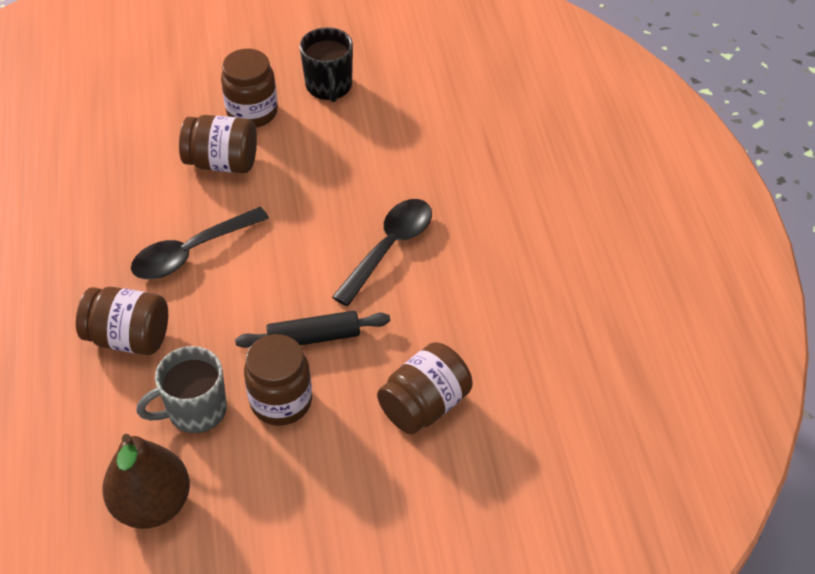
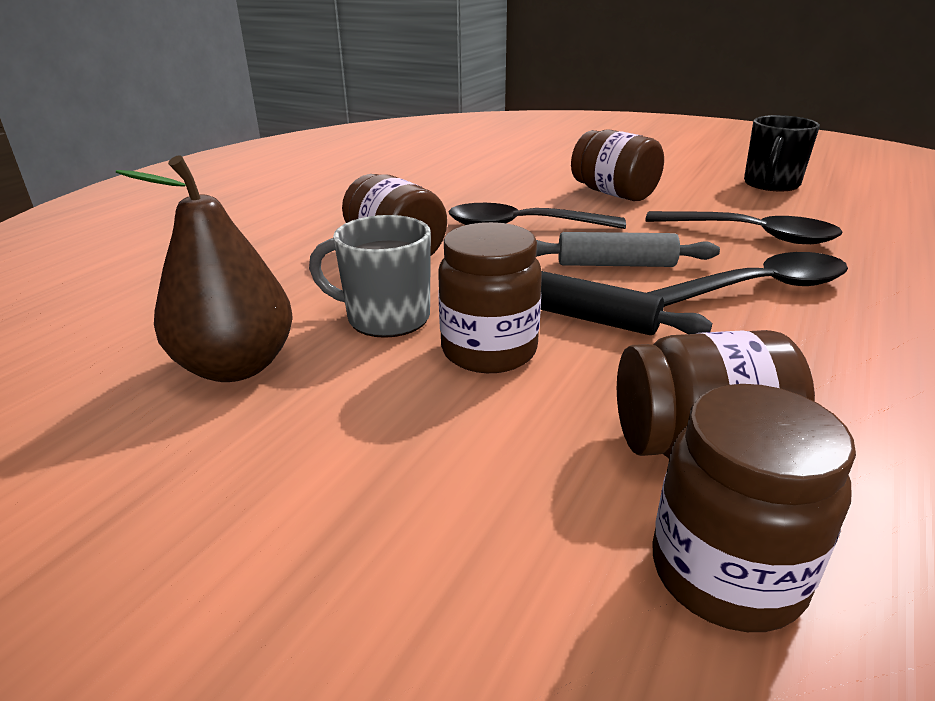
camera: 40 degrees right, 20 degrees down
(252, 112) = (673, 179): brown jar -> brown jar (726, 573)
(290, 268) = (615, 264): none -> grey rolling pin
(353, 180) = (751, 235): none -> black spoon

